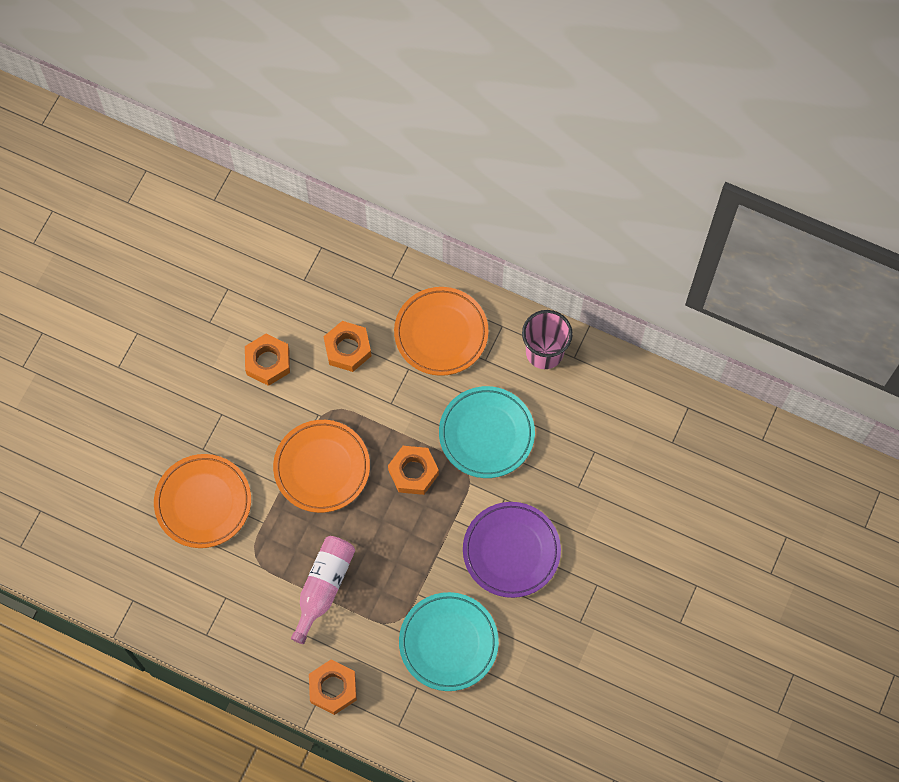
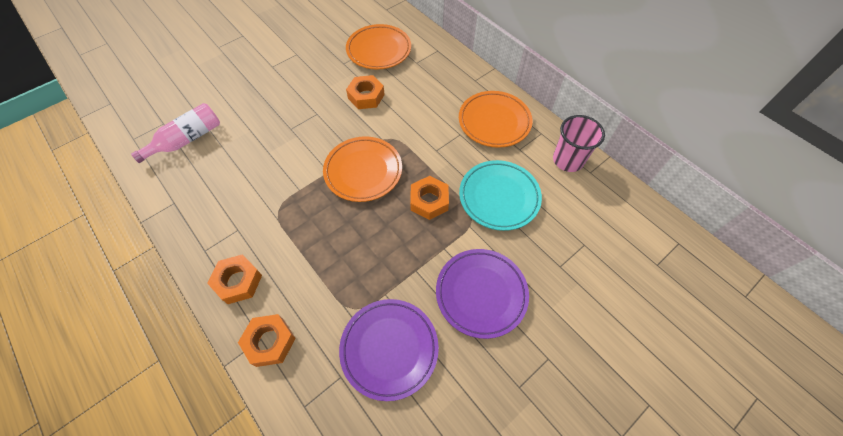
camera: 25 degrees right, 10 degrees down
(203, 502) = (267, 160): orange plate -> orange plate (379, 50)
(323, 587) = (313, 255): pink bottle -> pink bottle (187, 139)
(348, 349) = (424, 108): orange nut -> orange nut (238, 281)
(448, 643) = (389, 349): turquoise plate -> purple plate

